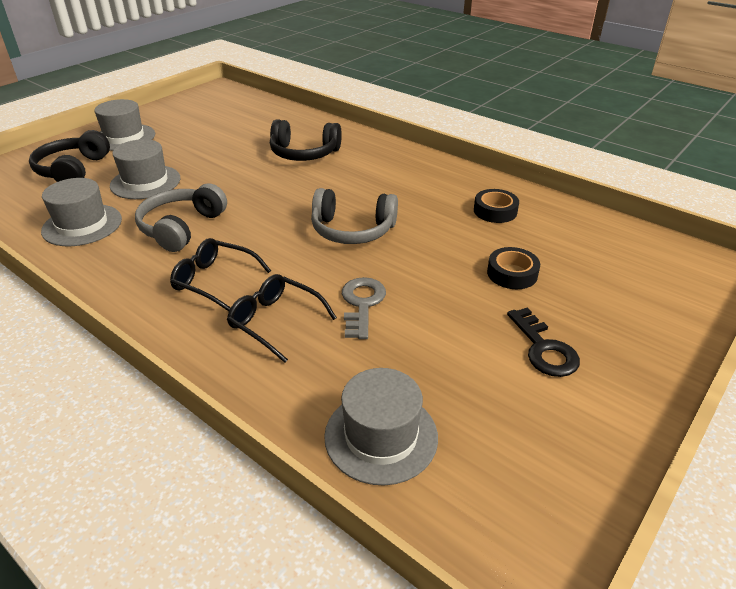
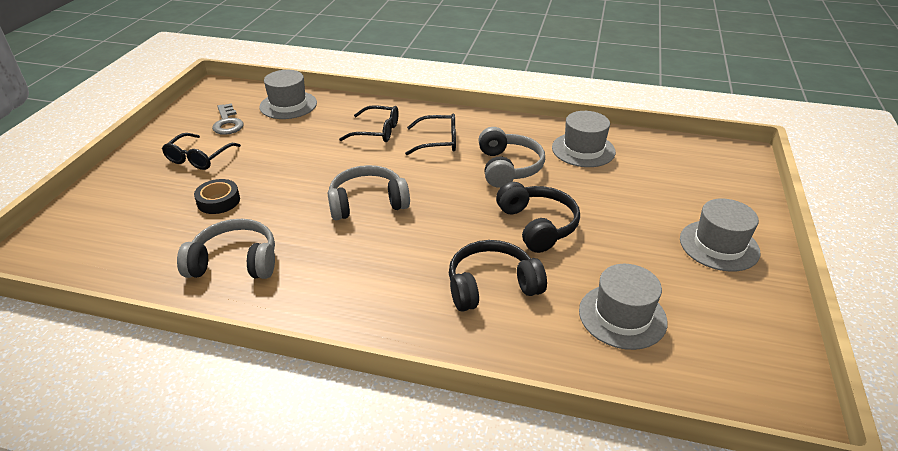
camera: 155 degrees right, 0 degrees up
(73, 170) = (683, 190): black headphones -> black headphones (537, 225)
(145, 182) = (600, 197): grey hat -> grey hat (622, 316)
(362, 304) = (328, 153): grey key -> grey key (227, 123)
(495, 211) = (235, 262): black tape -> grey headphones
(544, 349) = (199, 158): black key -> black glasses

